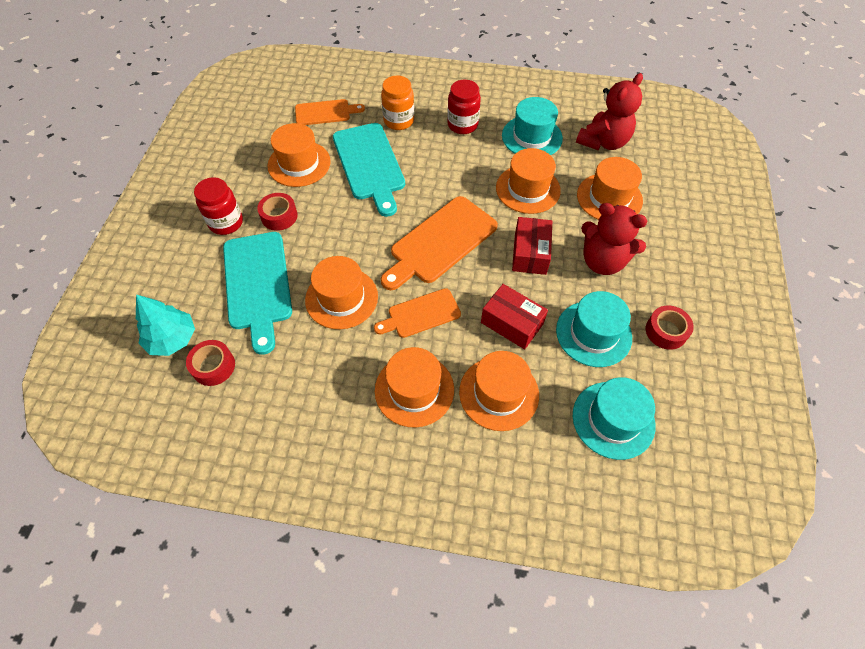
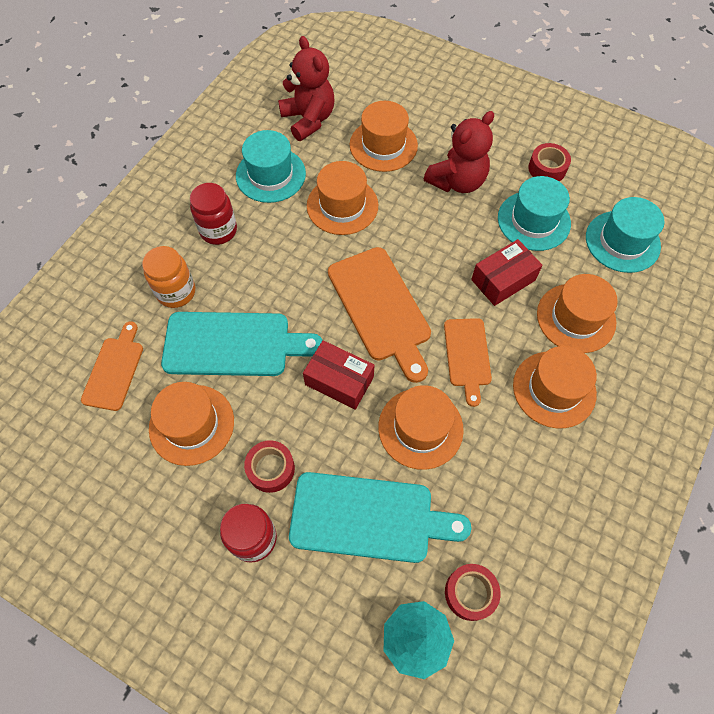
camera: 70 degrees left, 5 degrees up
(530, 253) = (426, 234): red box -> red box (339, 381)

